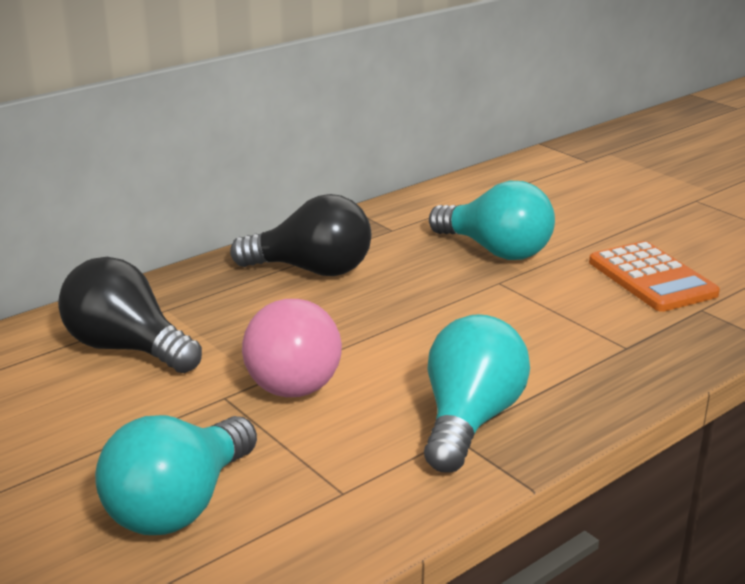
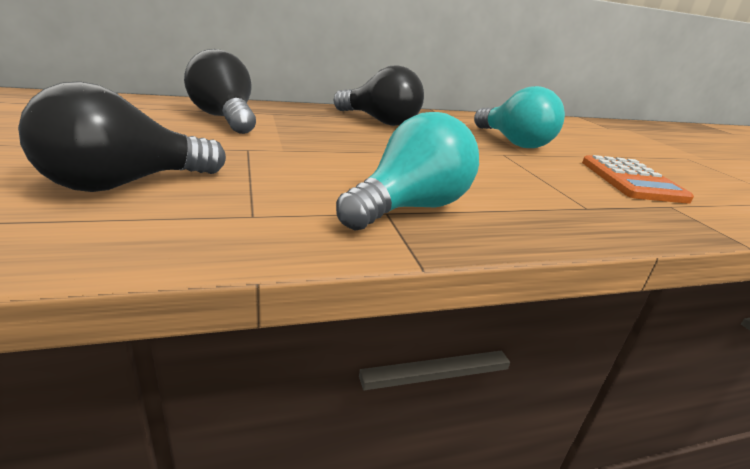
camera: 20 degrees right, 0 degrees up
(179, 505) = (125, 184): turquoise light bulb -> black light bulb
(289, 377) = (303, 152): pink light bulb -> none

